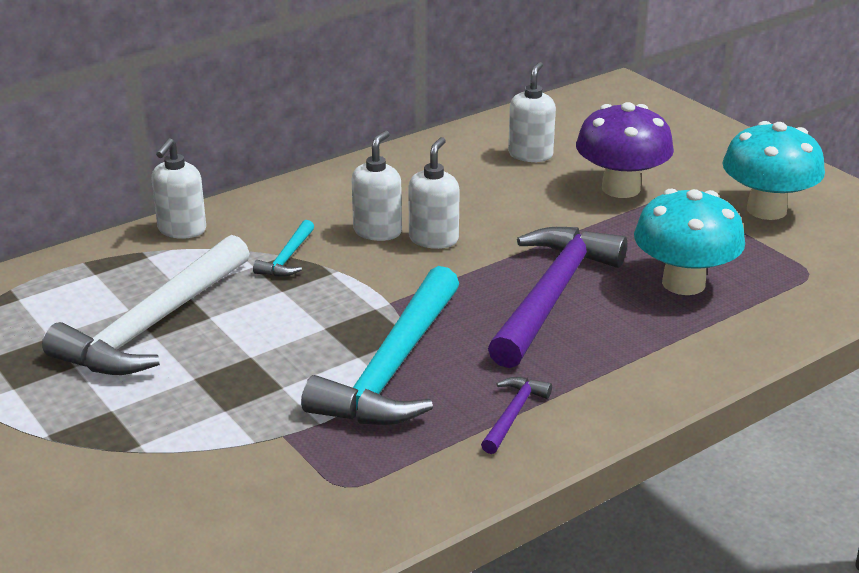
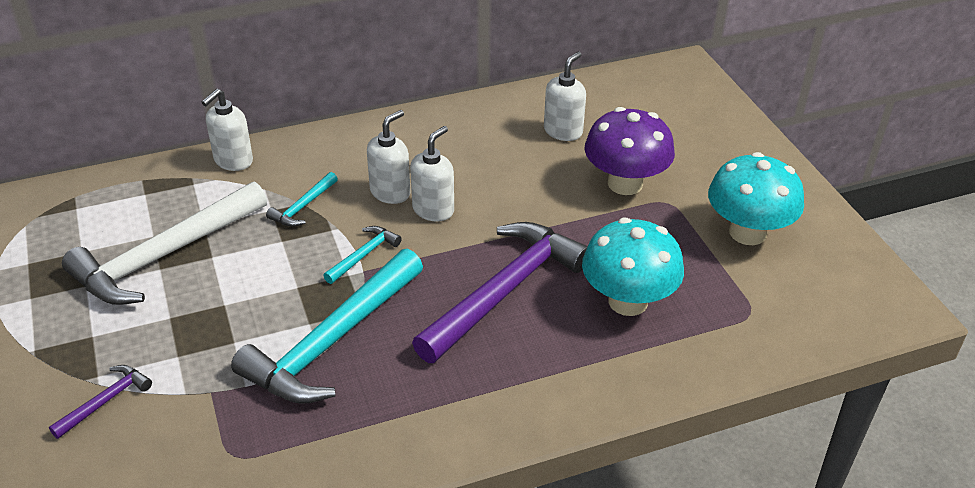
camera: 15 degrees right, 10 degrees up
(382, 289) = (364, 255): none -> turquoise hammer
(513, 414) = (407, 413): purple hammer -> purple hammer (105, 401)

